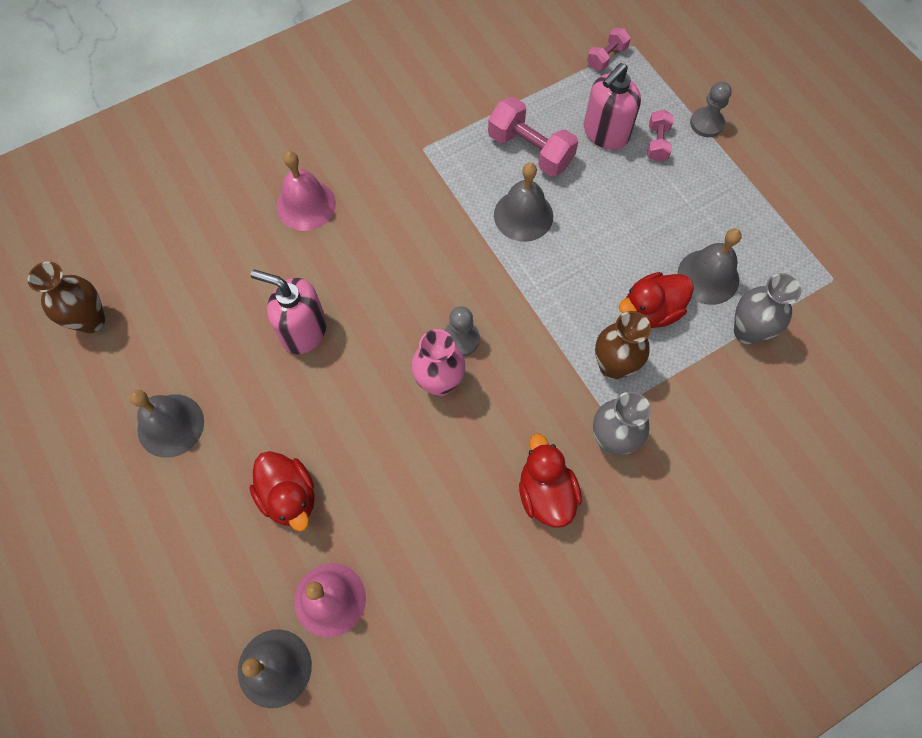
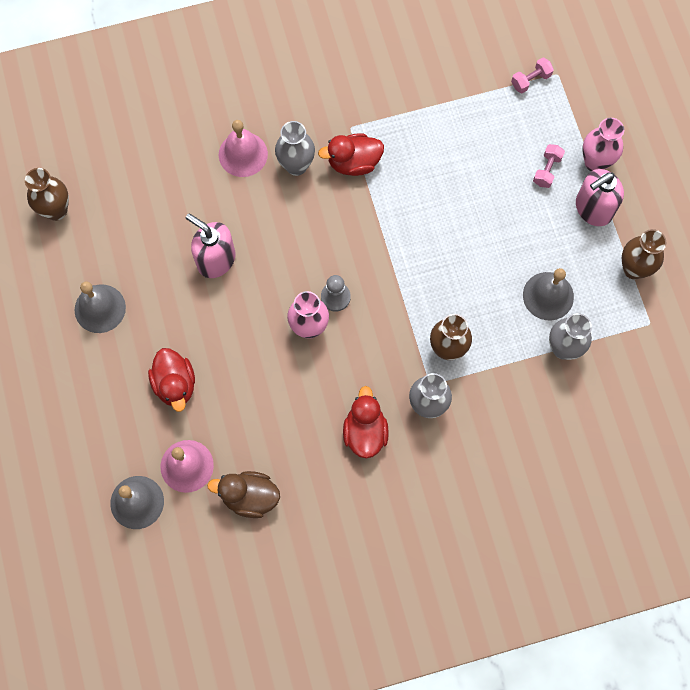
camera: 15 degrees right, 5 degrees up
(372, 203) = (296, 165): none -> grey vase
(423, 618) = (249, 497): none -> brown duck
(523, 215) = (415, 206): grey bell -> none
(530, 150) = (438, 150): pink dumbbell -> none
(605, 133) = (506, 150): pink soap dispenser -> pink soap dispenser (593, 209)
(650, 311) = (492, 312): red duck -> red duck (353, 162)
(706, 123) = (595, 162): grey pawn -> pink vase
(792, 224) = (634, 269): none -> brown vase

